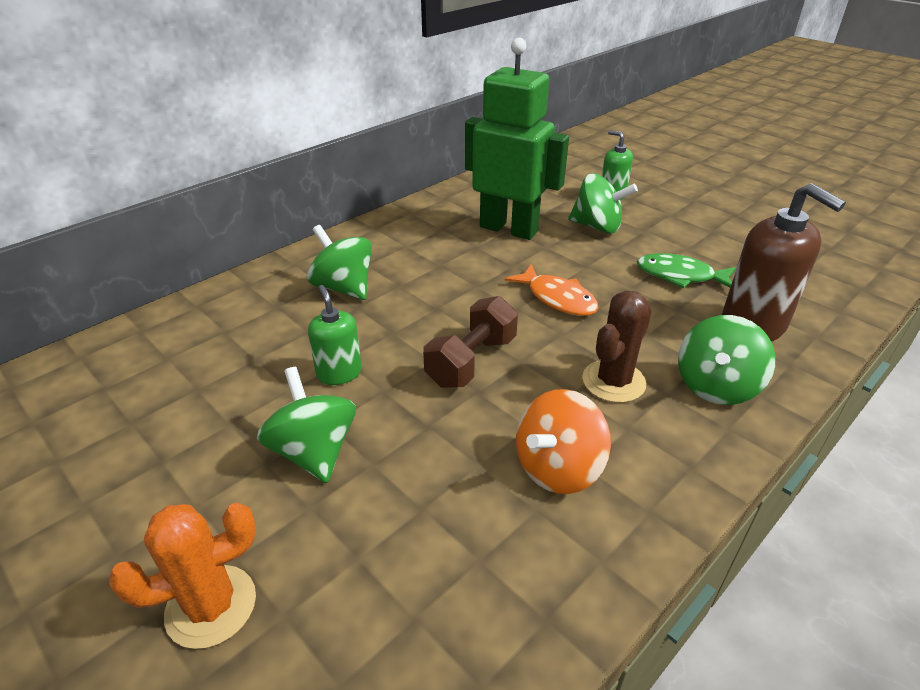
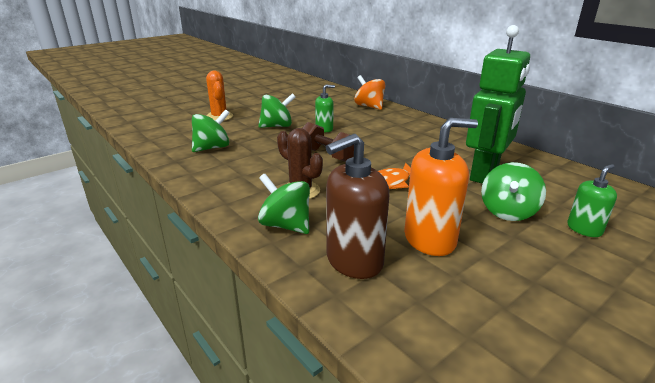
camera: 95 degrees right, 10 degrees down
(344, 288) = (395, 128): green spinning top -> green spinning top (212, 148)
(558, 468) = (244, 169): orange spinning top -> orange spinning top (369, 106)
(680, 276) = (430, 239): green fish -> orange soap dispenser

